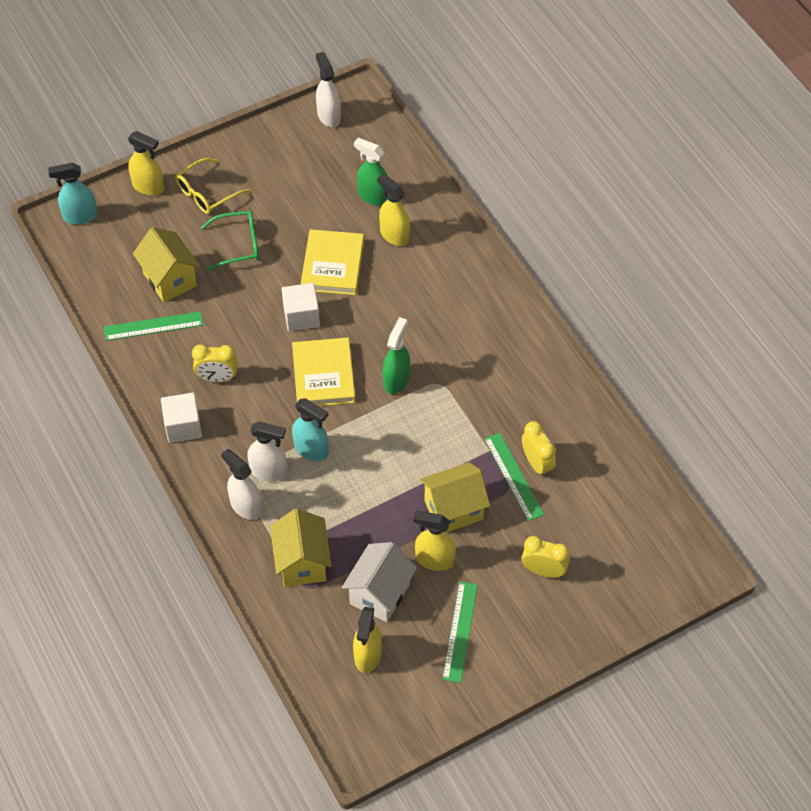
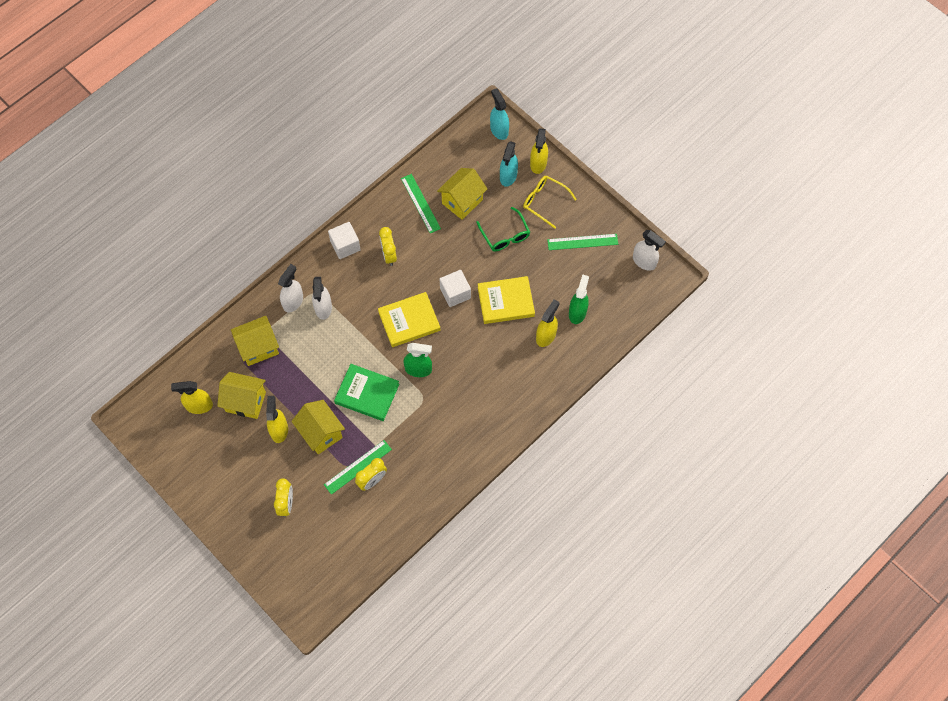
camera: 75 degrees right, 10 degrees up
(311, 449) = (347, 329): turquoise spray bottle -> turquoise spray bottle (508, 176)
(328, 116) = (644, 261): white spray bottle -> white spray bottle turned 75 degrees clockwise
(379, 594) = (245, 402): white house -> yellow house
(413, 445) = (367, 394): none -> green book
(460, 631) = (228, 459): green ruler -> green ruler (582, 242)

